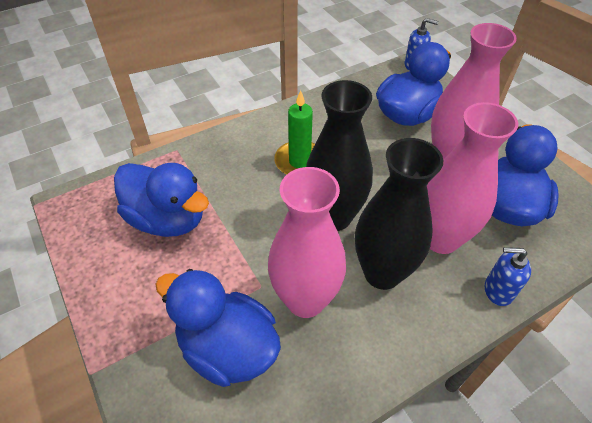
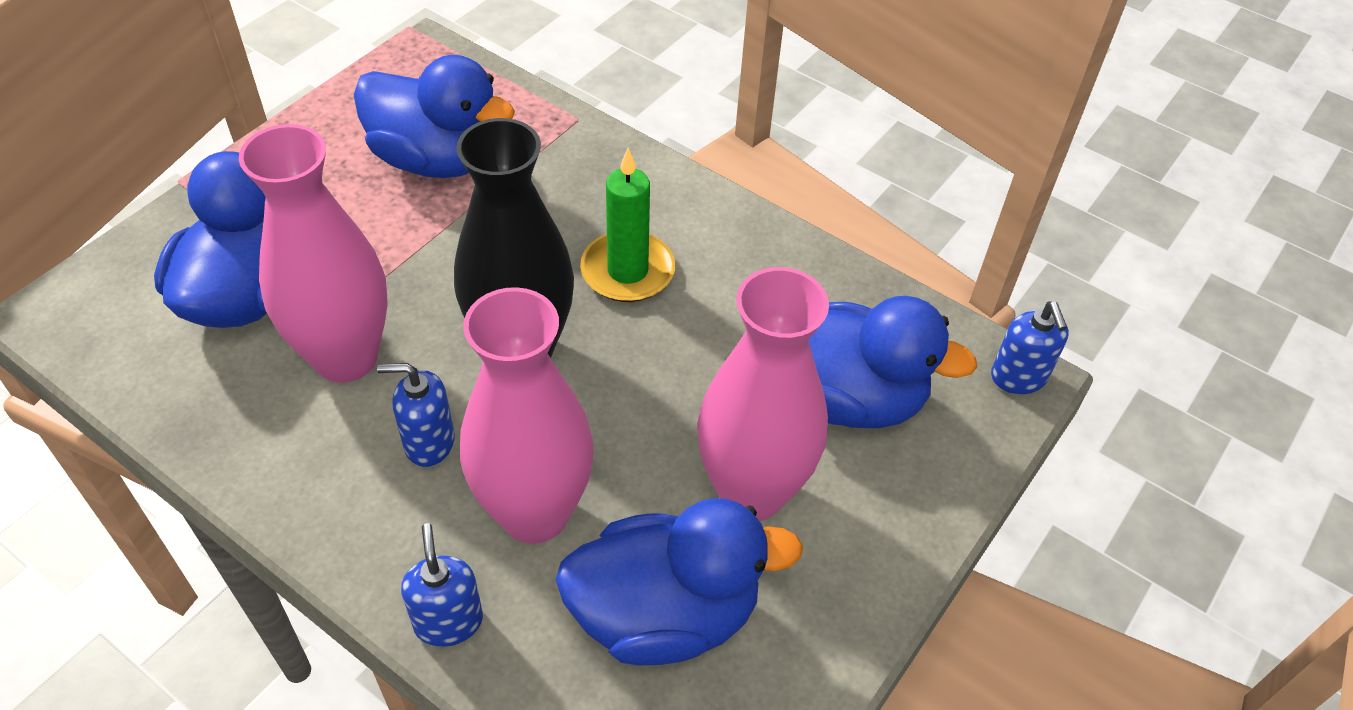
camera: 65 degrees right, 0 degrees up
(168, 219) = (437, 159): blue duck -> blue duck turned 75 degrees counterclockwise
(382, 273) = (429, 442): black vase -> blue soap dispenser

